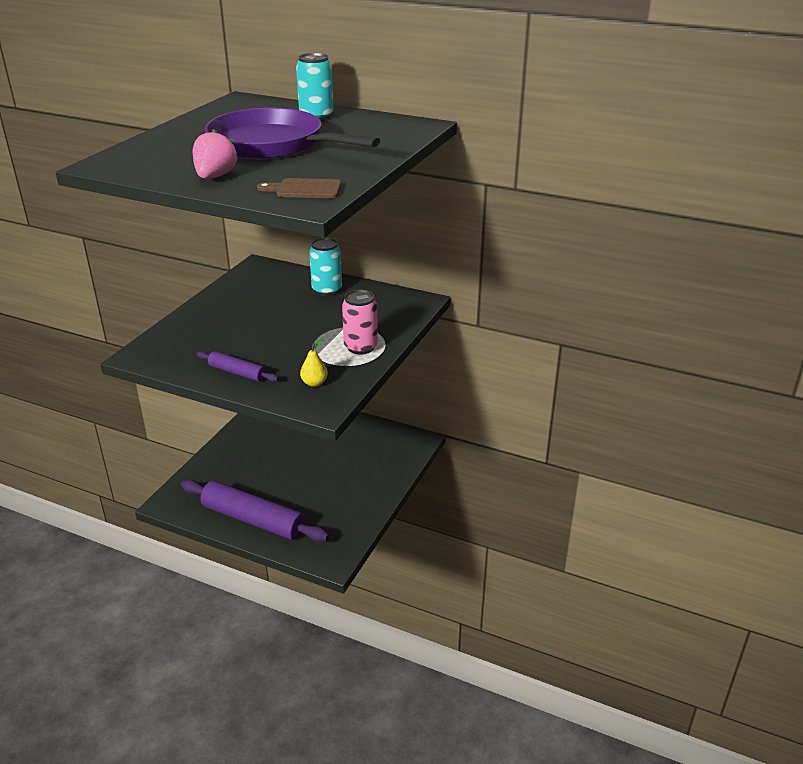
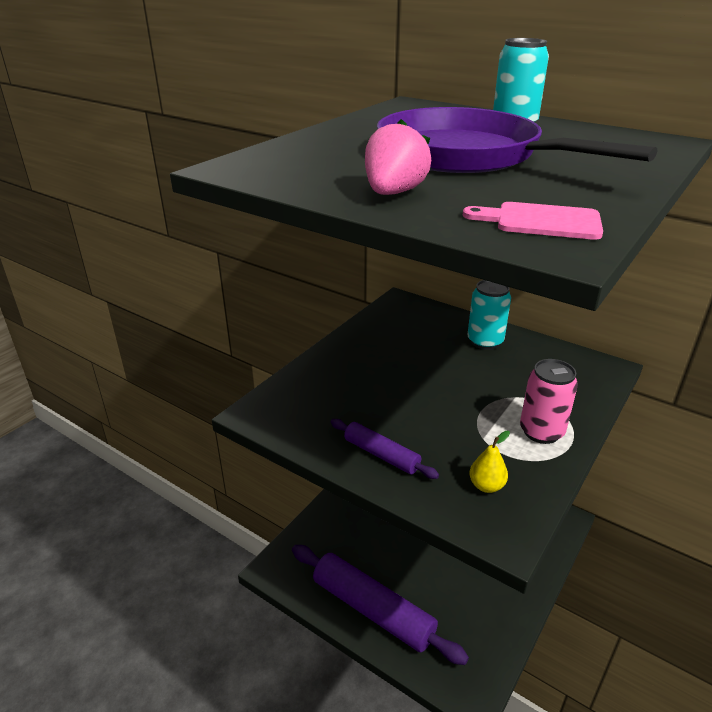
camera: 10 degrees right, 0 degrees up
(305, 189) = (541, 221): brown cutting board -> pink cutting board

